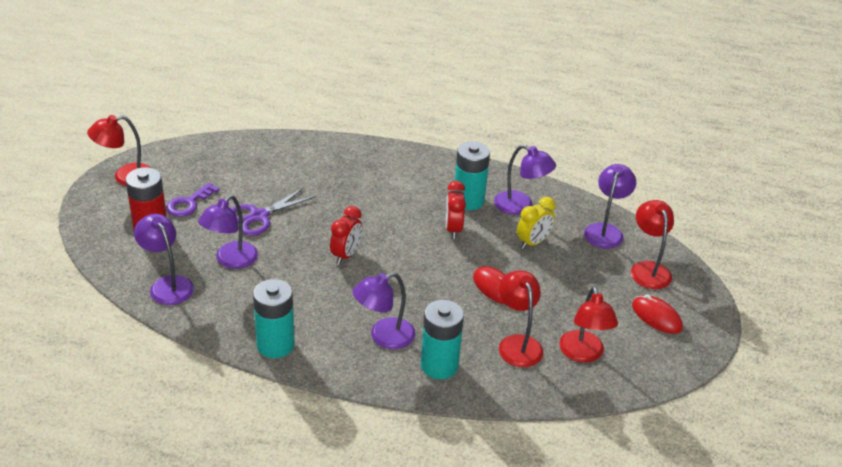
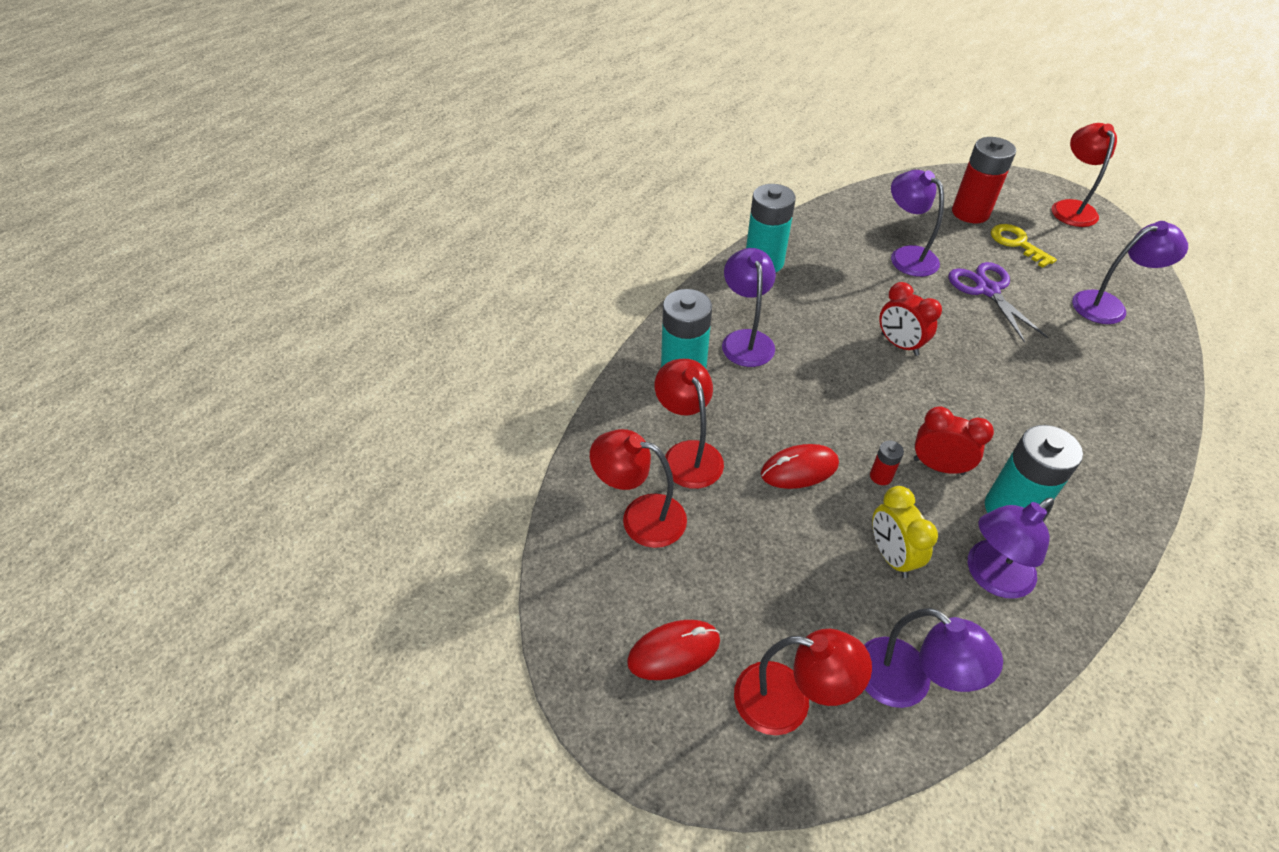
camera: 115 degrees right, 10 degrees up
(167, 284) = (876, 211): purple lamp -> purple lamp (1108, 306)
(189, 203) = (1017, 243): purple key -> yellow key
(477, 252) = (881, 476): none -> red battery
(517, 343) = (688, 454): red lamp -> red lamp turned 120 degrees counterclockwise

